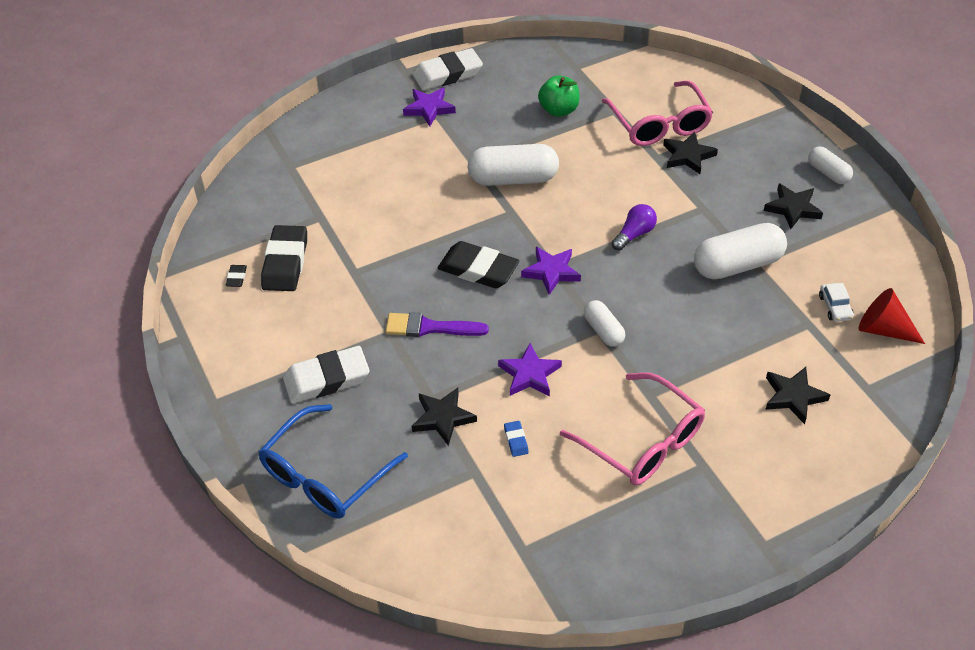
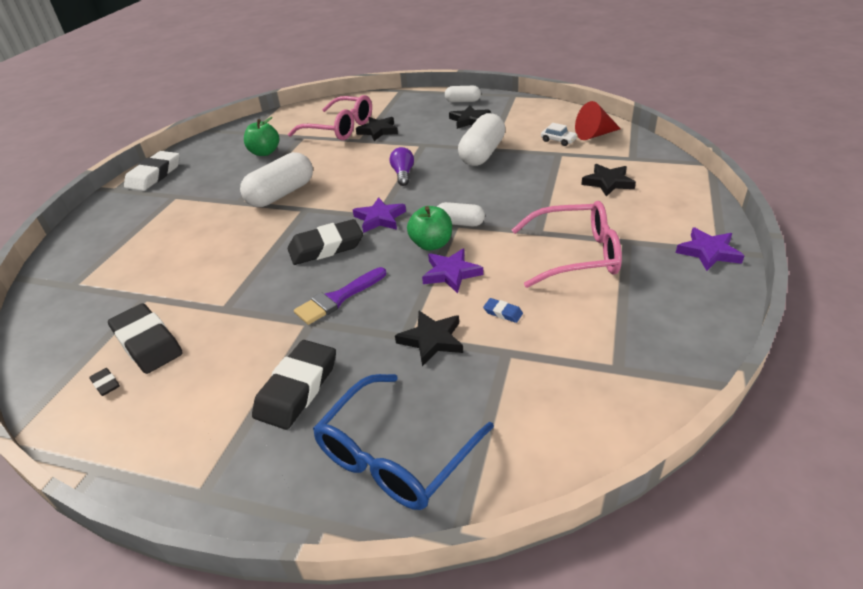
camera: 45 degrees left, 10 degrees down
(325, 475) = (395, 455): blue glasses -> blue glasses turned 45 degrees clockwise
(327, 379) = (297, 388): white eraser -> black eraser
(429, 109) = (163, 196): purple star -> purple star (708, 252)
(553, 333) = (431, 244): none -> green apple

